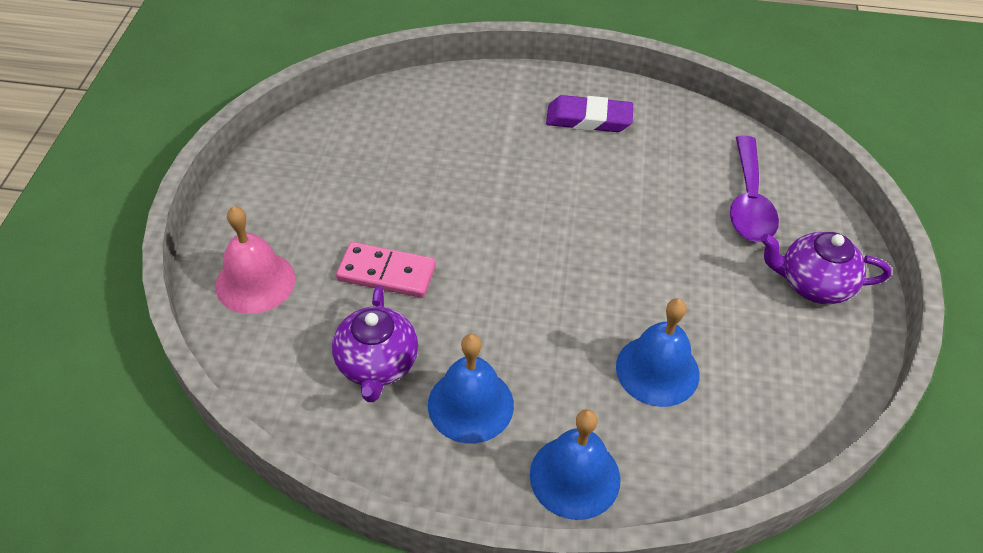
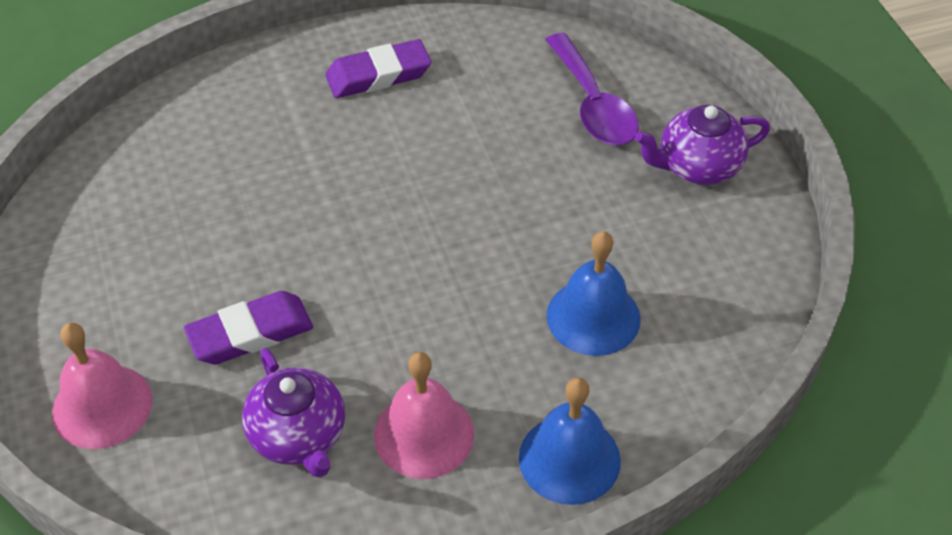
camera: 25 degrees left, 0 degrees up
(386, 273) = (250, 333): pink domino -> purple eraser
(470, 404) = (424, 434): blue bell -> pink bell

